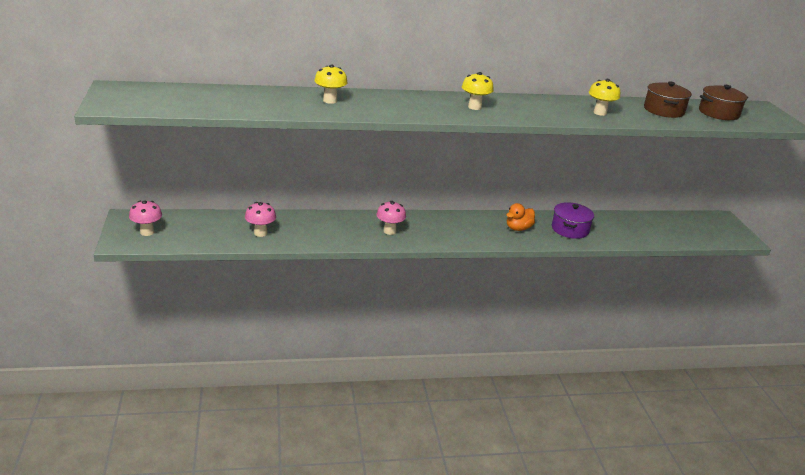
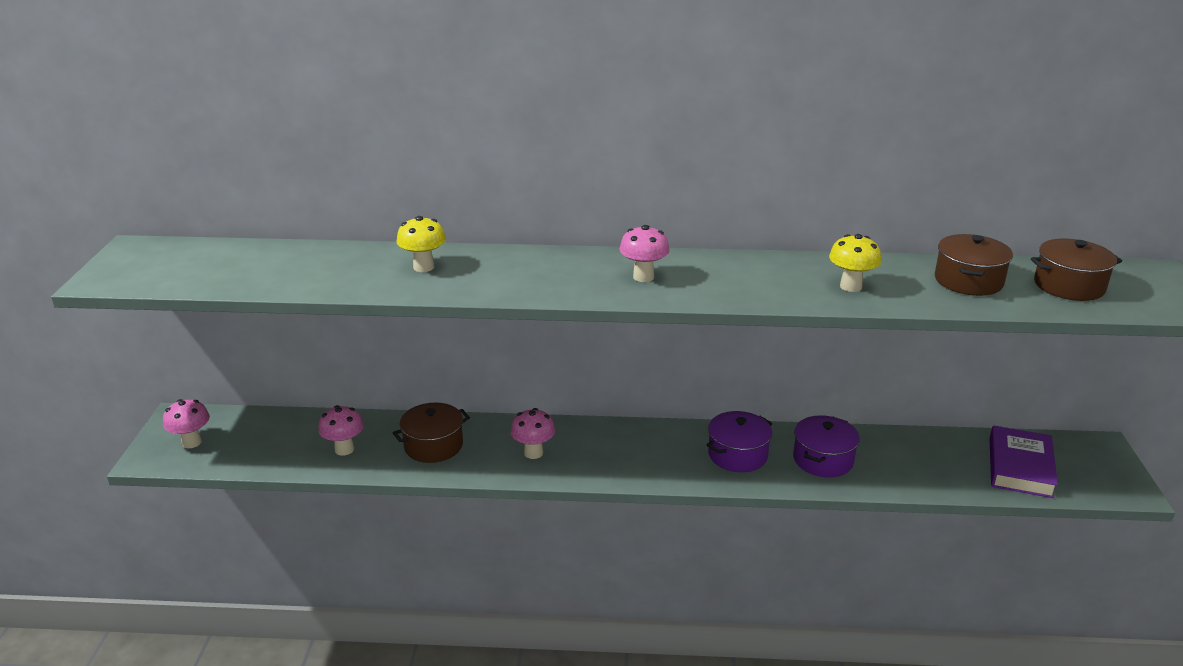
camera: 15 degrees right, 0 degrees up
(321, 229) = (433, 446): none -> brown pot
(474, 107) = (643, 277): yellow mushroom -> pink mushroom
(518, 228) = (737, 455): orange duck -> purple pot
(682, 229) = (1020, 467): none -> purple book

